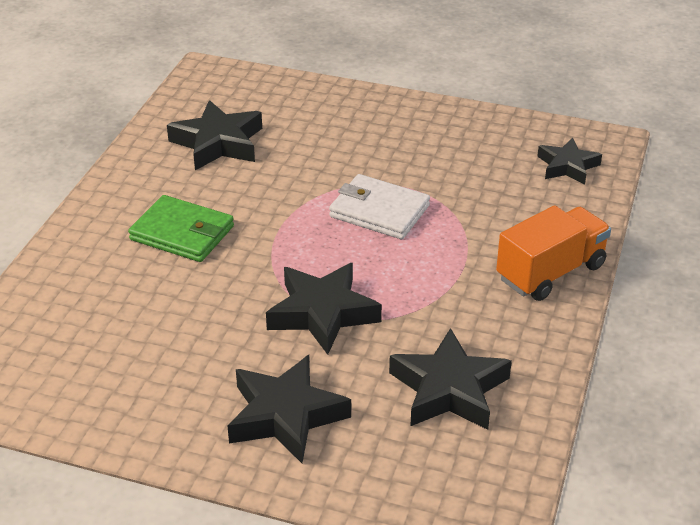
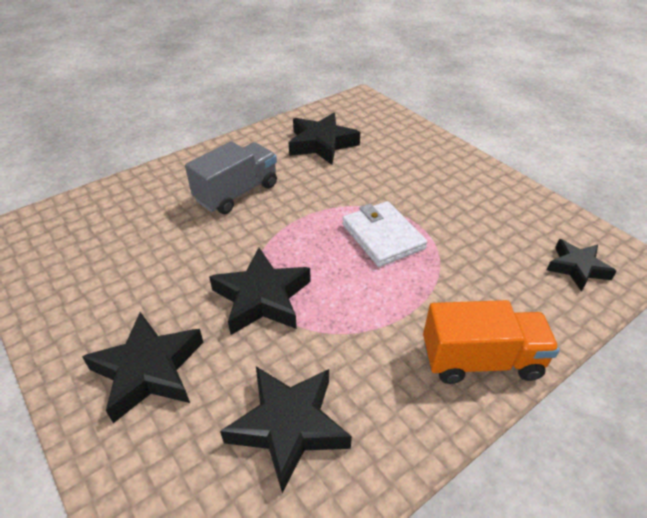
camera: 35 degrees right, 5 degrees up
(182, 233) = (237, 193): green wallet -> grey truck

